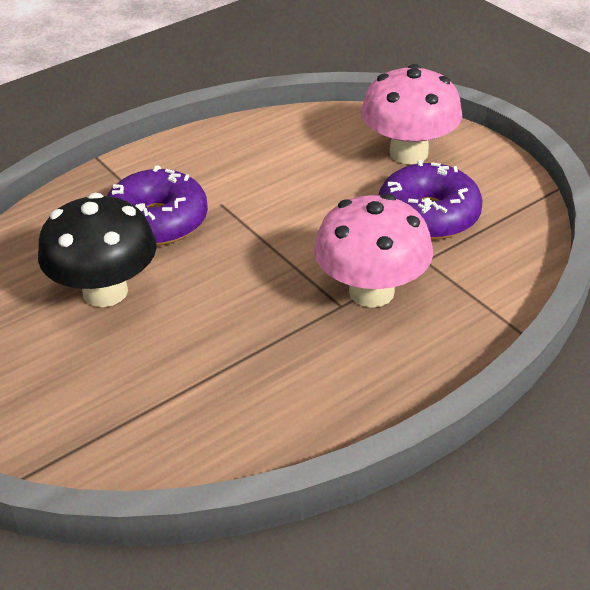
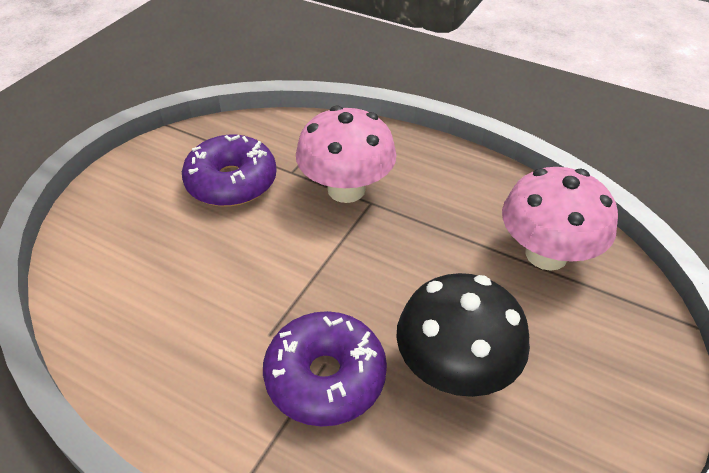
camera: 115 degrees left, 5 degrees up
(408, 153) = (133, 217): pink mushroom -> pink mushroom (546, 254)

